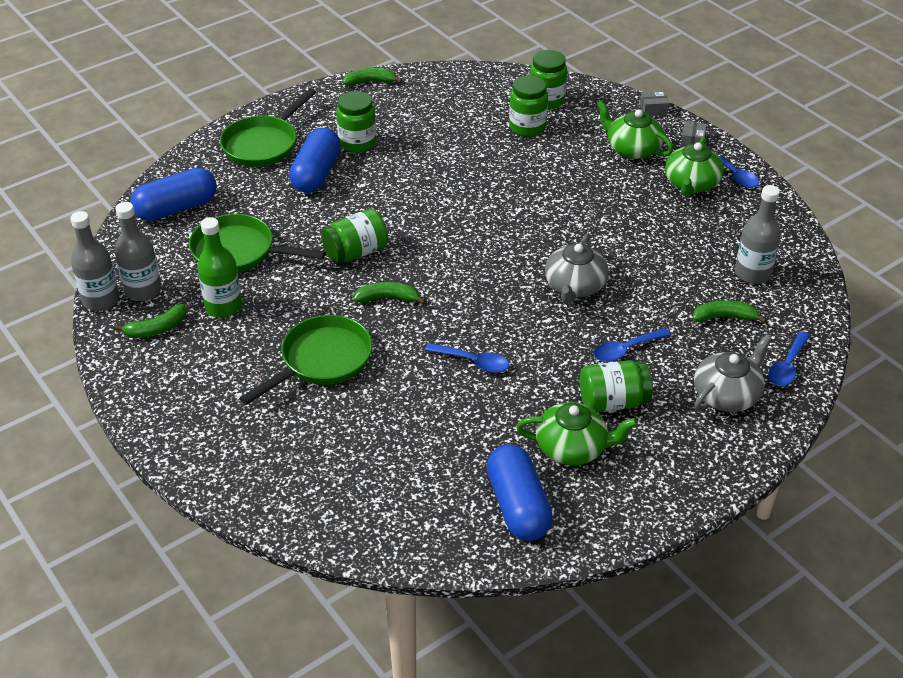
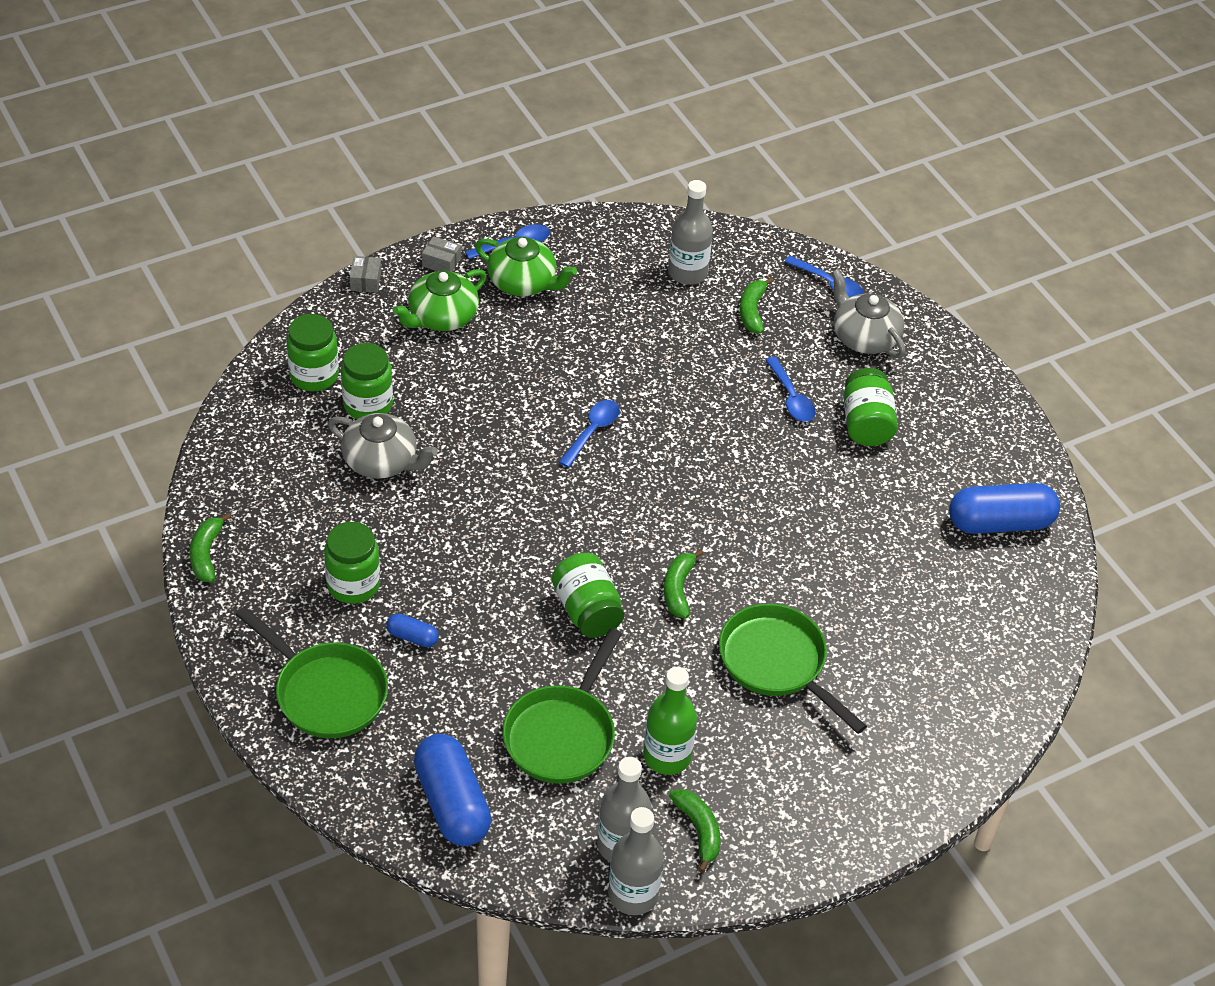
camera: 85 degrees left, 5 degrees up
(316, 174) = (412, 637): blue capsule -> blue capsule, size x0.46
(473, 362) = (795, 526): blue spoon -> blue spoon (592, 431)
(572, 447) = (926, 467): green teapot -> none
(574, 286) = (684, 419): grey teapot -> grey teapot (381, 461)

